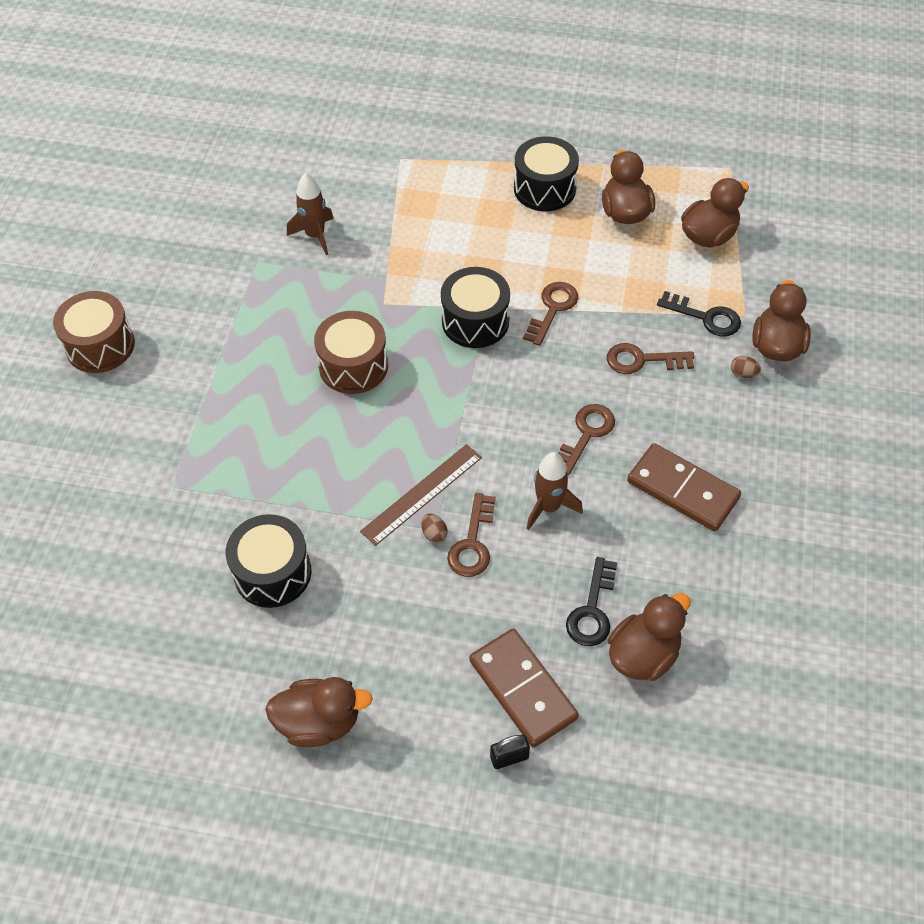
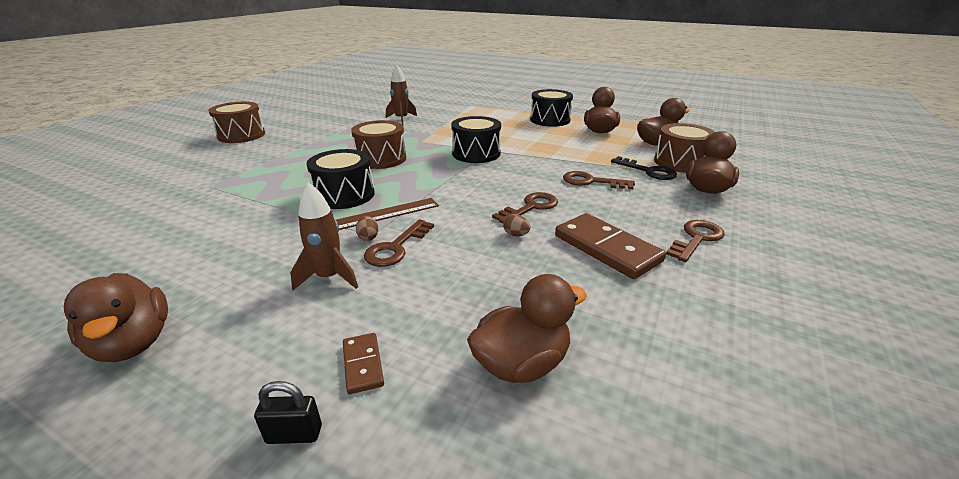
camera: 15 degrees right, 25 degrees down
(272, 572) = (221, 236): black drum -> black drum (344, 195)
(319, 722) = (133, 343): brown duck -> brown duck turned 45 degrees clockwise
(522, 689) = (362, 364): brown domino -> brown domino, size x0.49
(549, 507) = (477, 239): brown rocket -> brown rocket (329, 277)
(552, 309) = (533, 155): brown key -> brown key (696, 239)
(592, 610) = (480, 313): black key -> none
(743, 285) = (680, 162): none -> brown drum
(743, 374) = (676, 198): brown egg -> brown egg (516, 235)

